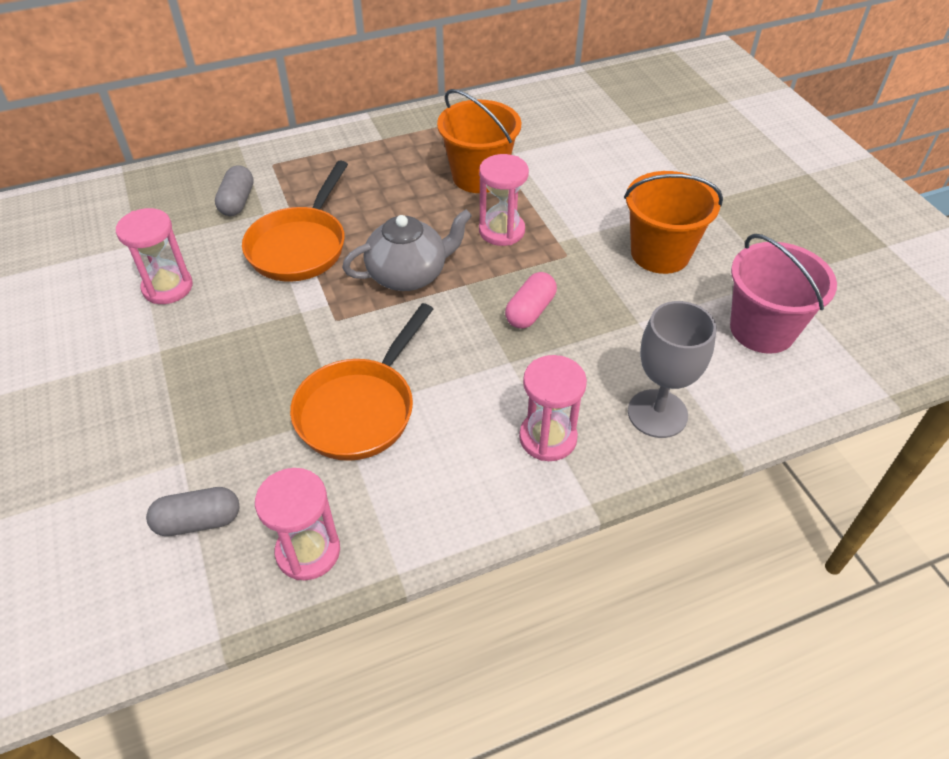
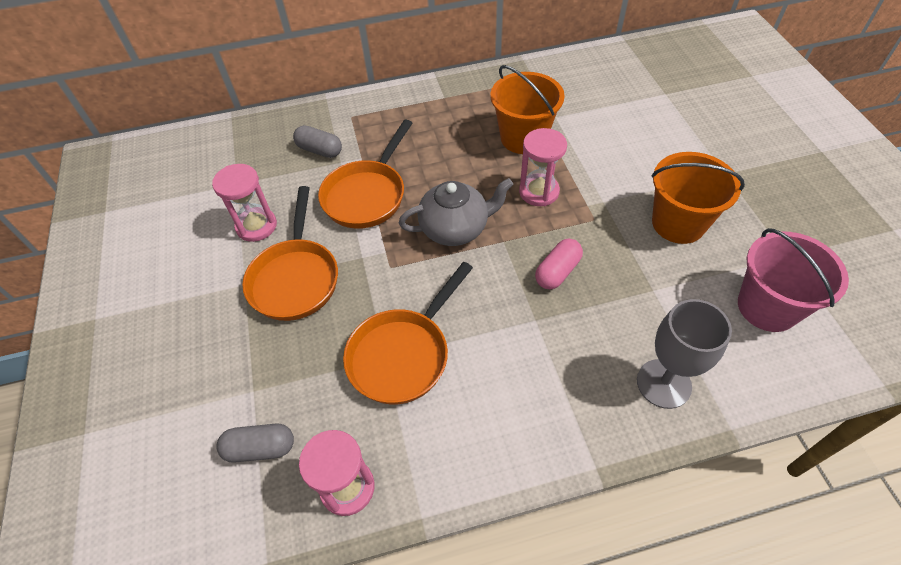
camera: 10 degrees right, 5 degrees up
(222, 339) = (295, 278): none -> orange pan
(237, 202) = (320, 150): grey capsule -> grey capsule turned 75 degrees counterclockwise
(548, 438) = (563, 398): pink hourglass -> none

